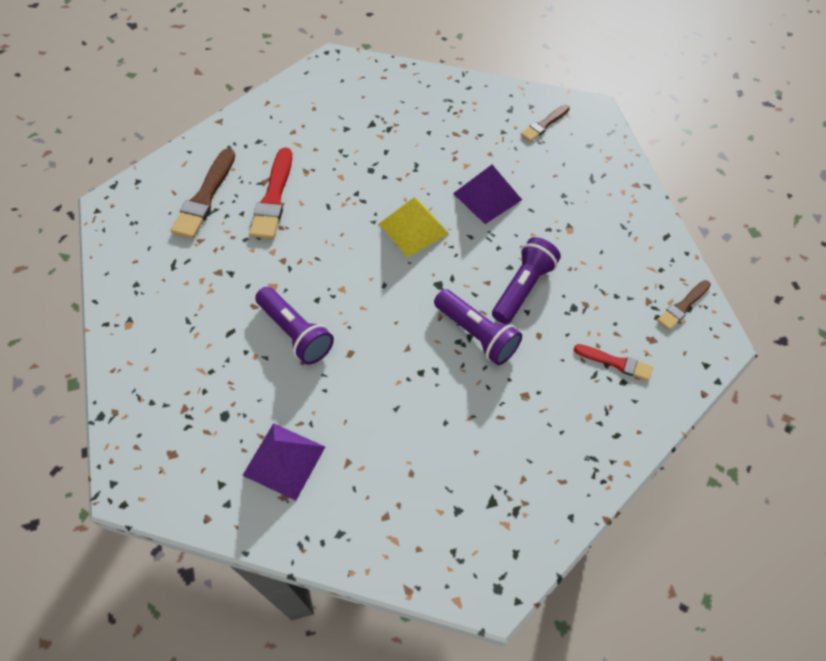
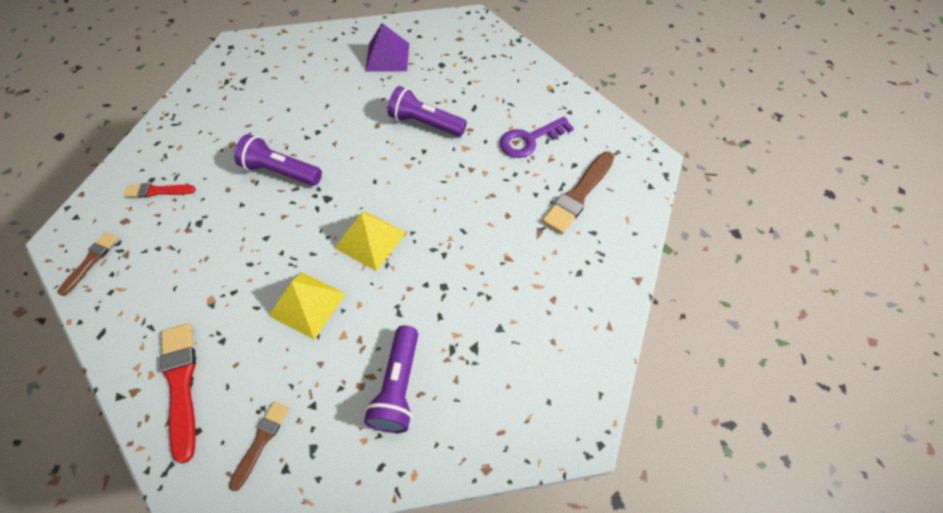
camera: 155 degrees right, 0 degrees up
(203, 268) = (529, 140): none -> purple key
(205, 197) = (578, 195): brown brush -> brown brush turned 135 degrees counterclockwise
(273, 198) = (518, 218): red brush -> red brush (181, 384)
(487, 196) = (307, 304): purple pyramid -> yellow pyramid
(523, 288) = (249, 222): purple flashlight -> purple flashlight (398, 386)

